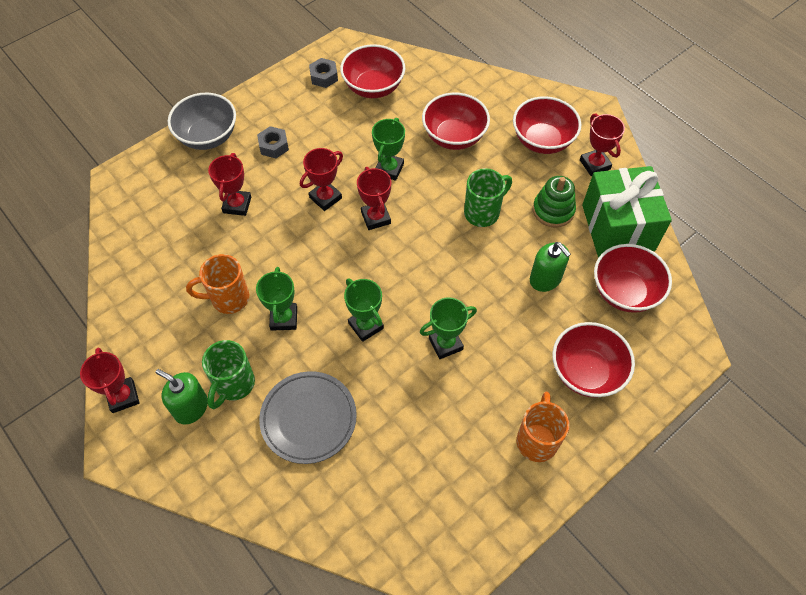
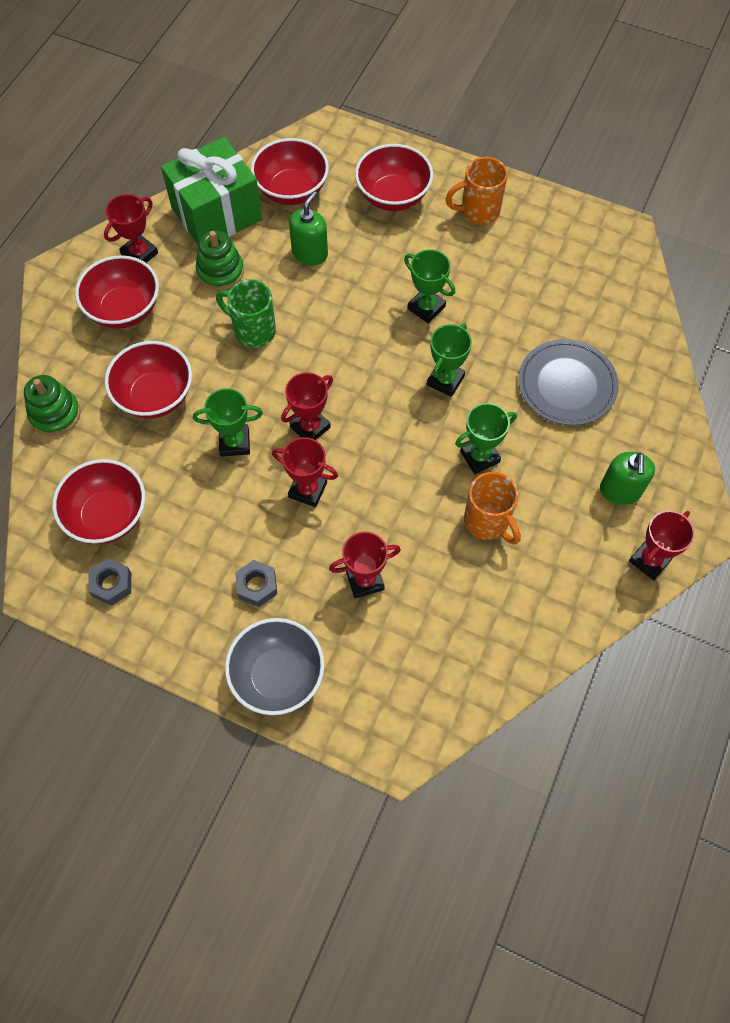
camera: 115 degrees left, 5 degrees up
(234, 384) = (574, 465): green mug -> none
(468, 81) = (55, 414): none -> green stacking toy

